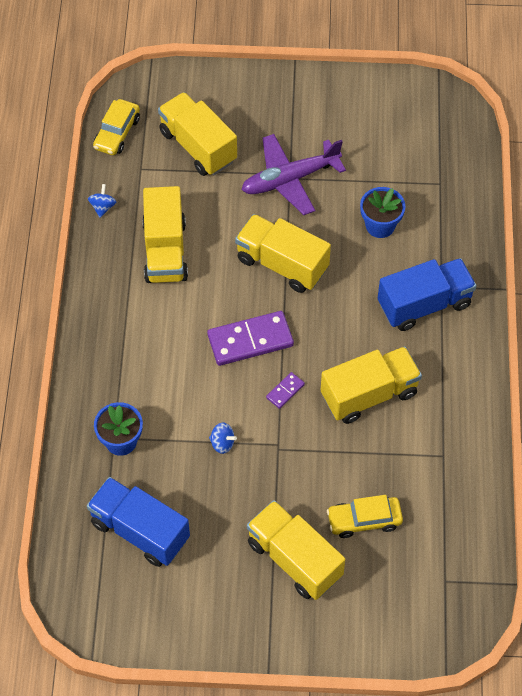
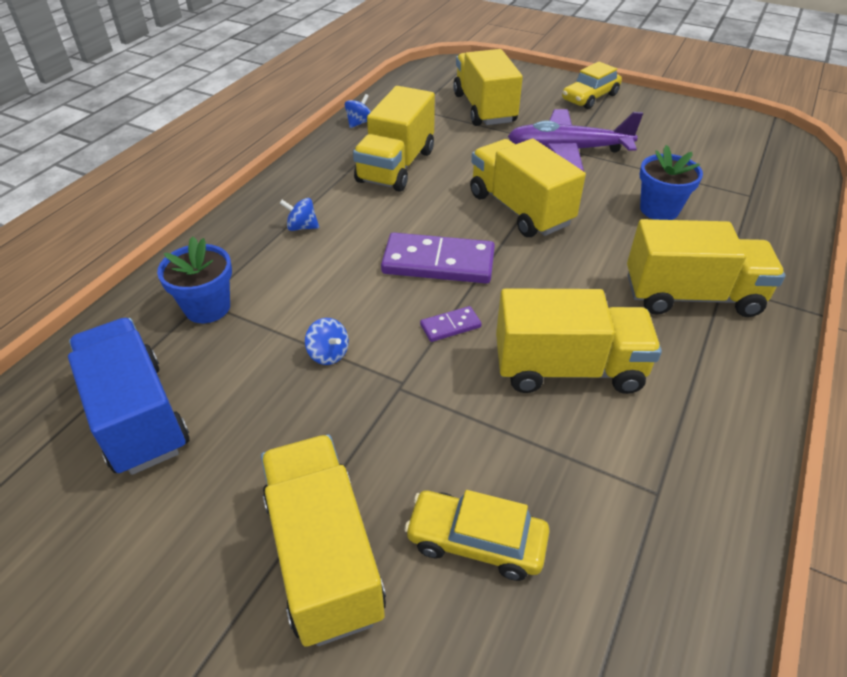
camera: 25 degrees right, 15 degrees down
(117, 133) = (412, 84): yellow car -> yellow car (590, 97)
(135, 345) = (302, 227): none -> blue spinning top
(424, 304) = (691, 296): blue truck -> yellow truck

